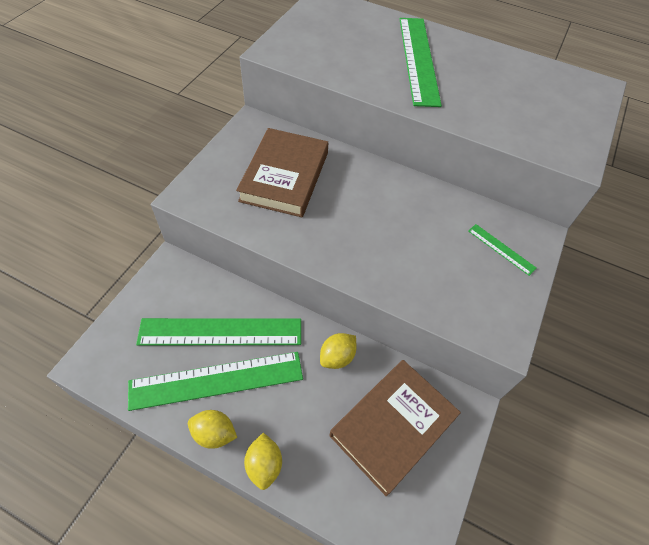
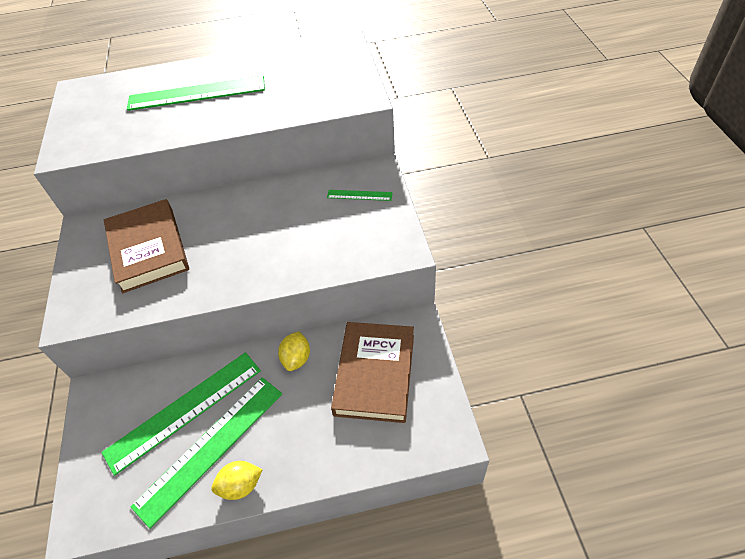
camera: 30 degrees left, 5 degrees down
(264, 465) = (299, 474): yellow lemon -> none
(418, 59) = (196, 93): green ruler -> green ruler turned 60 degrees counterclockwise

